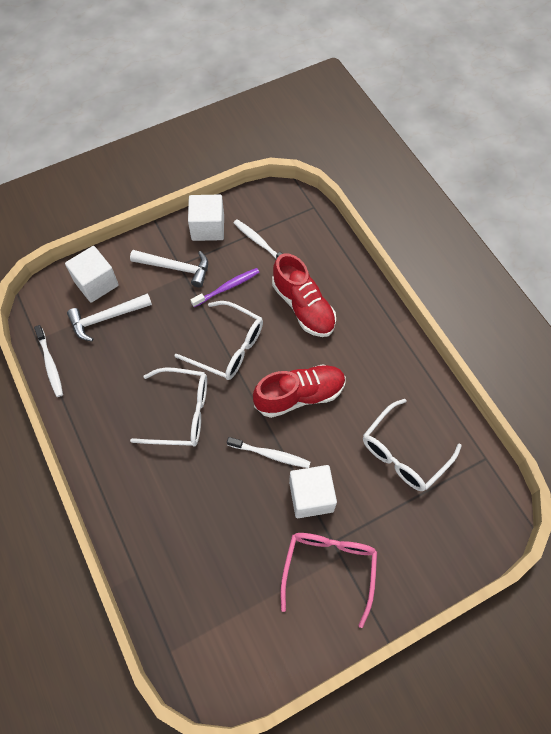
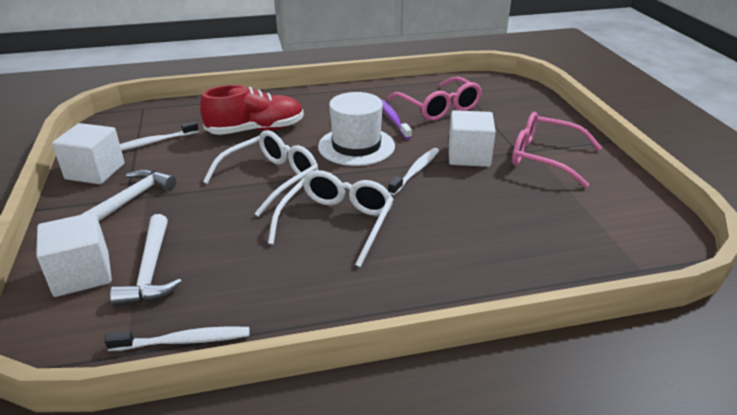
camera: 75 degrees left, 30 degrees down
(227, 287) = (192, 169): purple toothbrush -> purple toothbrush (393, 119)
(300, 395) = (356, 146): red shoe -> white hat
(404, 453) = (439, 108): white glasses -> pink glasses

